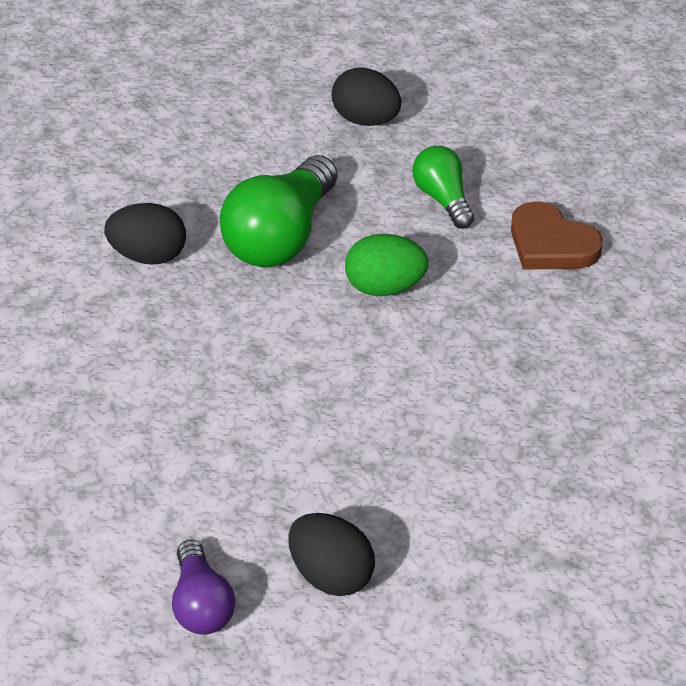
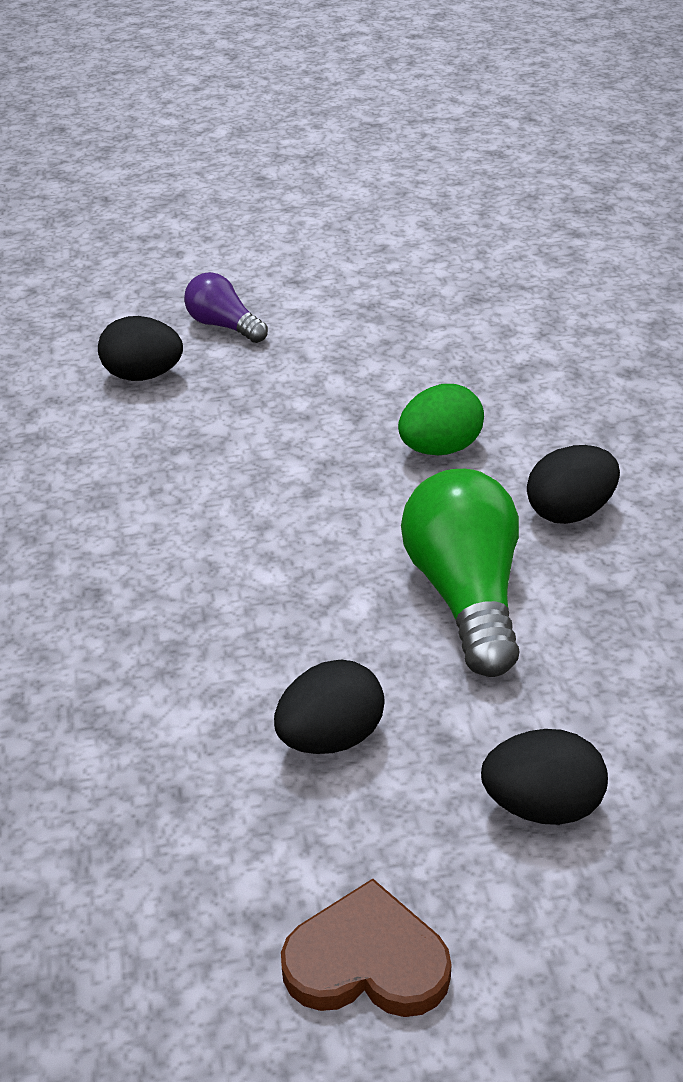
camera: 145 degrees right, 5 degrees down
(385, 287) = (301, 597): green egg -> green egg (440, 448)
(443, 199) = (331, 737): green light bulb -> black egg
(551, 244) = (149, 745): brown heart -> brown heart (367, 961)

